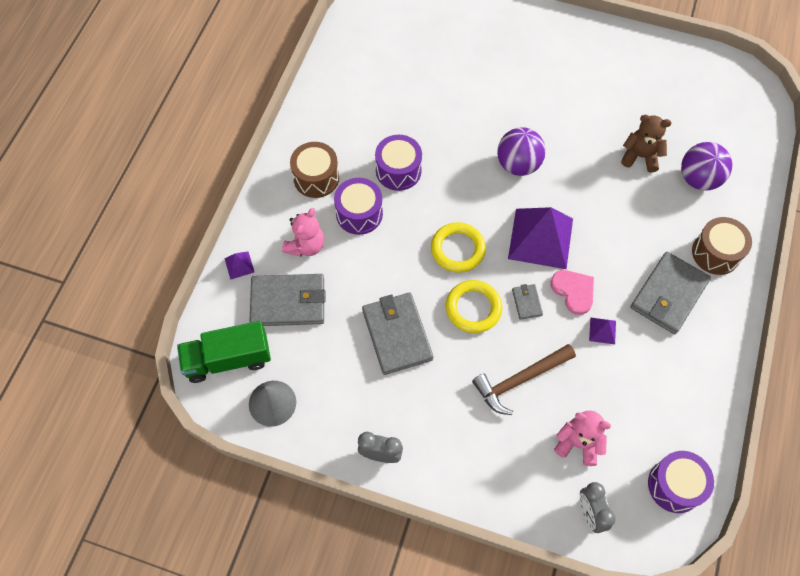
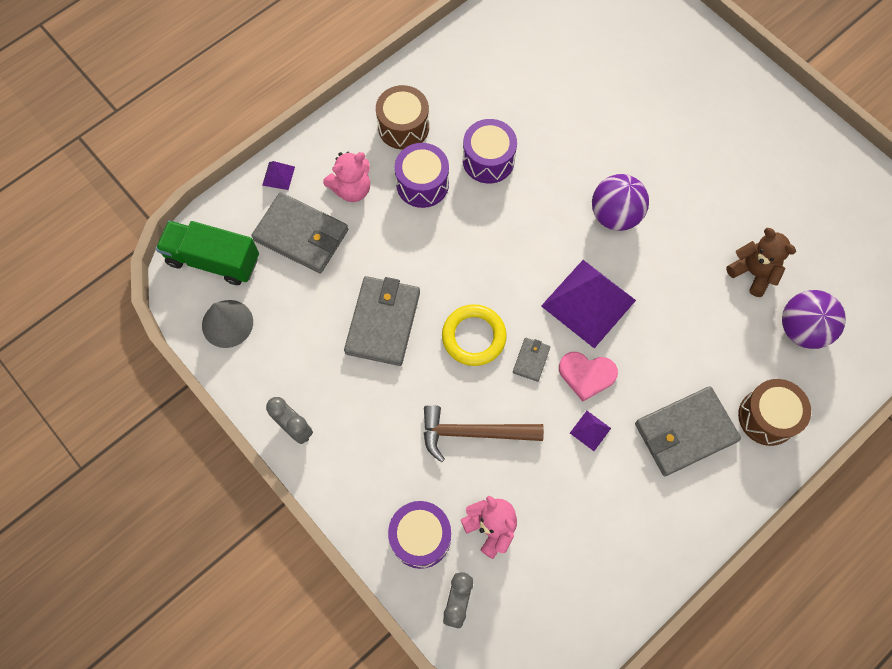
camera: 30 degrees right, 5 degrees up
(457, 249) = (496, 270): yellow ring -> none
(573, 291) = (586, 375): pink heart -> pink heart turned 105 degrees clockwise
(675, 485) = (560, 626): purple drum -> purple drum (420, 537)

